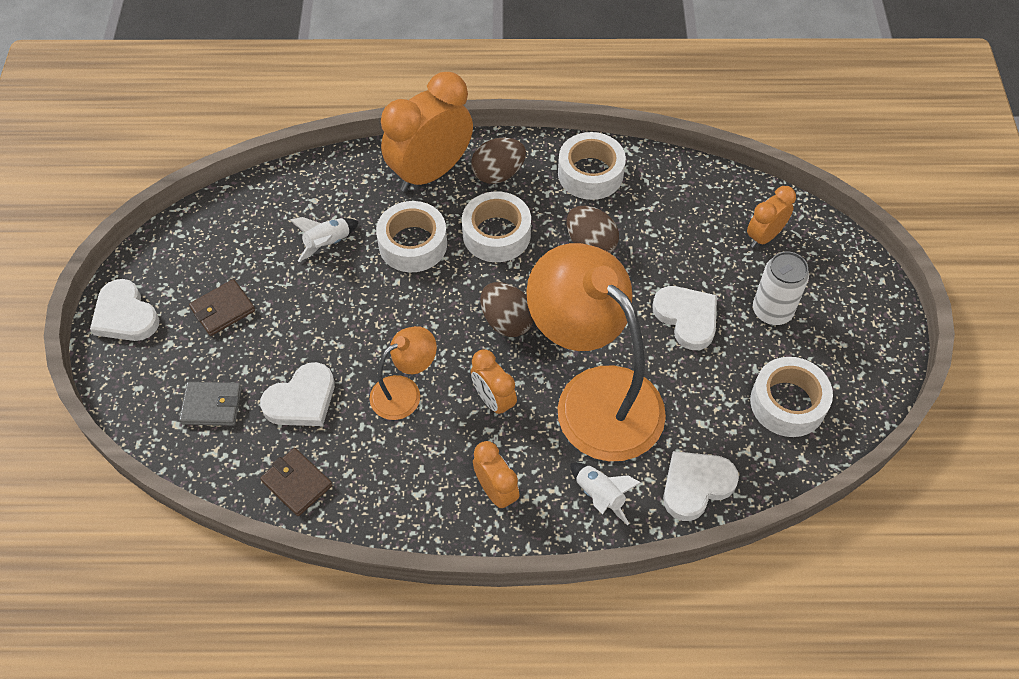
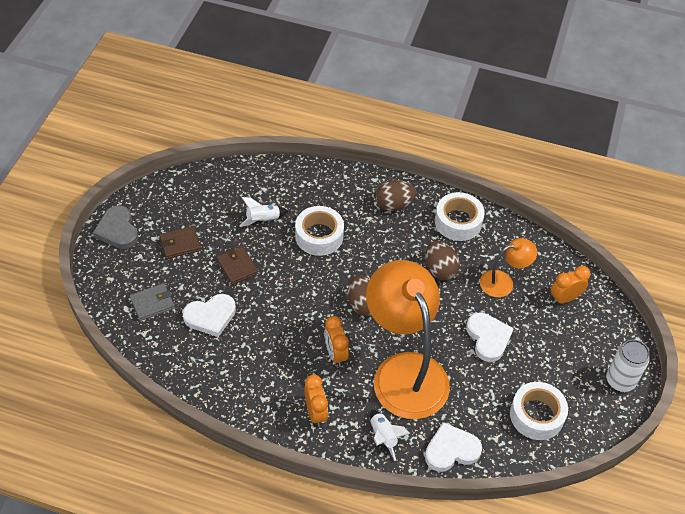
camera: 15 degrees right, 5 degrees down
(125, 315) = (117, 230): white heart -> grey heart
(212, 405) = (152, 303): grey wallet -> grey wallet turned 45 degrees counterclockwise
(297, 483) = (189, 368): brown wallet -> brown wallet (237, 266)
(405, 392) = (279, 331): orange lamp -> orange lamp (503, 282)
(430, 172) = (348, 191): orange clock -> none
(496, 234) = (378, 245): white tape -> none
(772, 311) = (550, 350): white can -> white can (620, 380)

